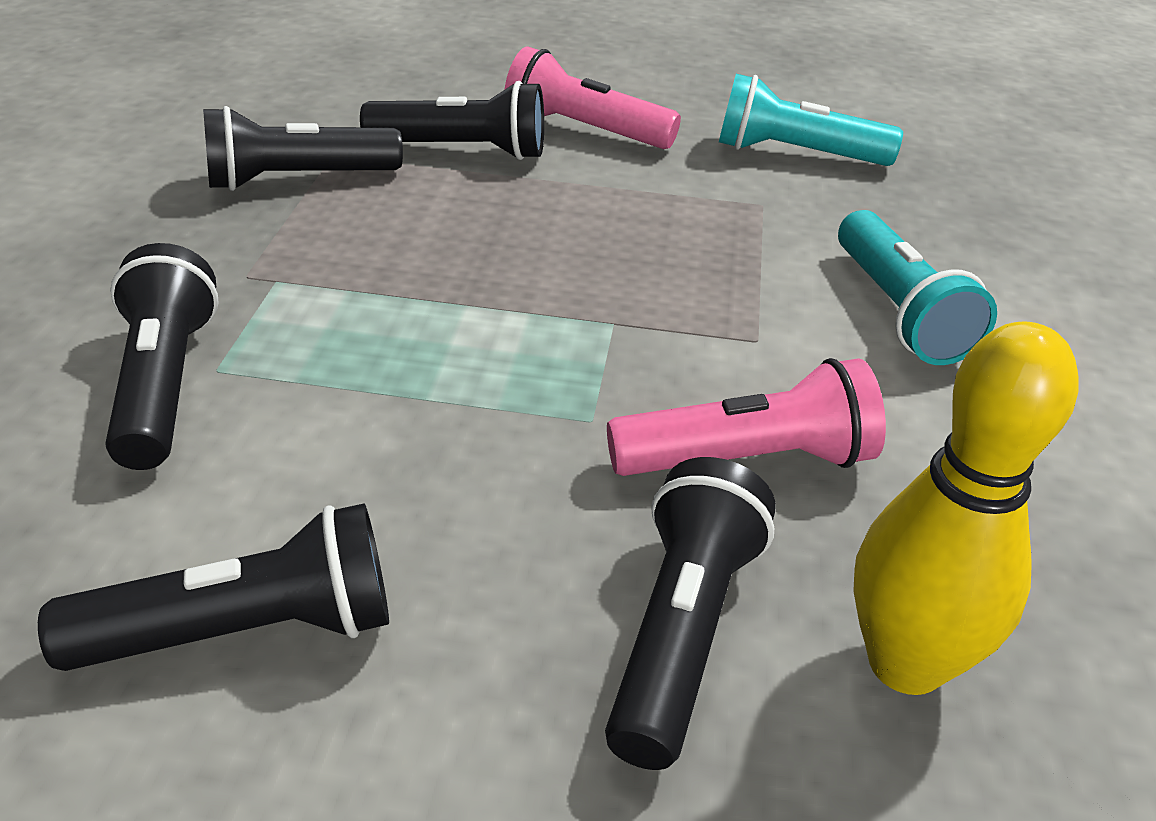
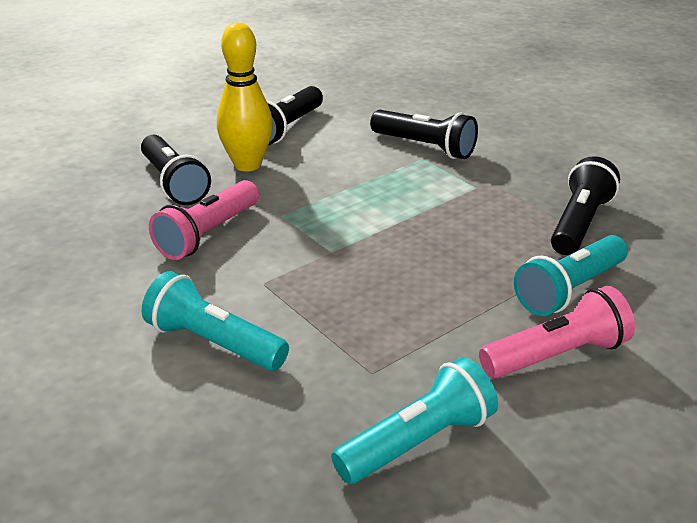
camera: 135 degrees right, 5 degrees down
(462, 151) = (569, 290): black flashlight -> turquoise flashlight
(905, 663) = (97, 211): yellow bowling pin -> yellow bowling pin (247, 165)

